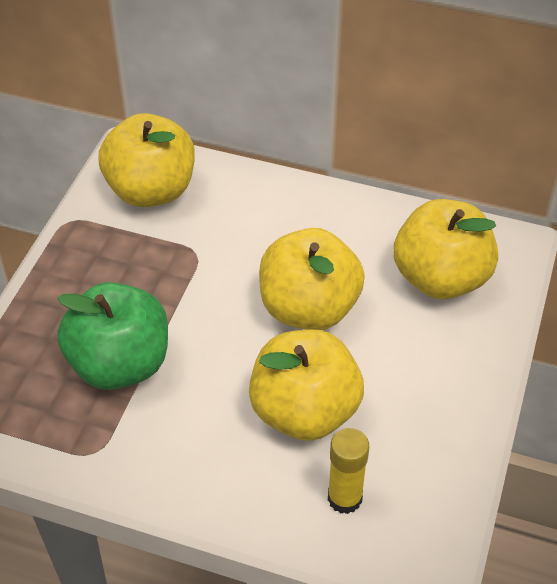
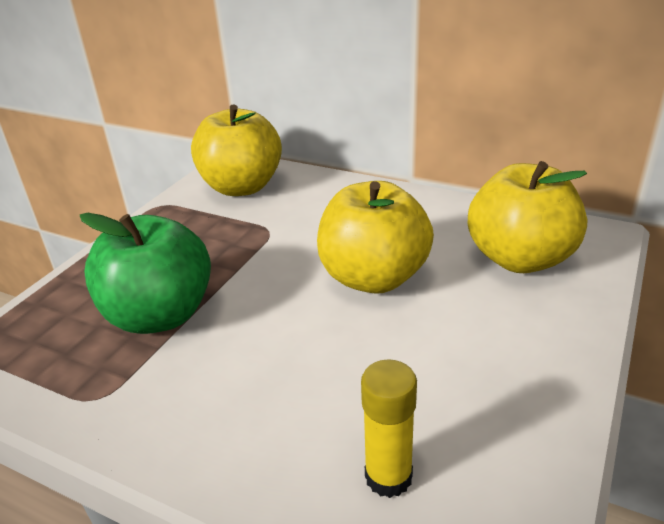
camera: 10 degrees right, 15 degrees down
(304, 411) = (352, 372): yellow apple -> none

